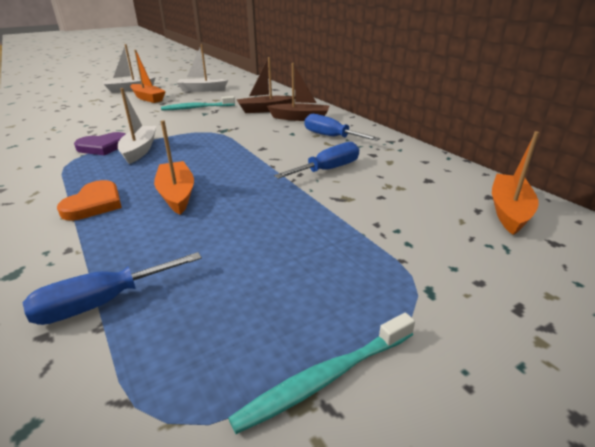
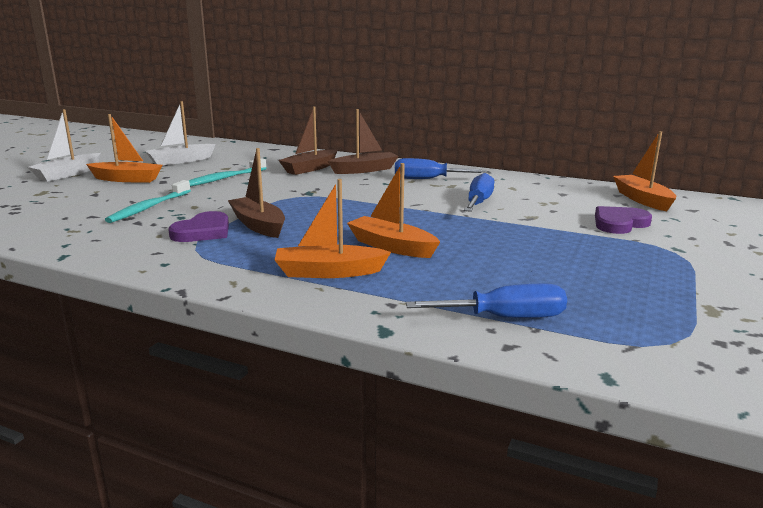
camera: 35 degrees left, 10 degrees down
(94, 204) = (328, 272): orange heart -> orange boat
(102, 303) = (505, 318): blue screwdriver -> blue screwdriver turned 120 degrees counterclockwise
(139, 150) = (258, 225): white boat -> brown boat
(325, 378) = (704, 298): turquoise toothbrush -> turquoise toothbrush (149, 208)
(422, 233) = (619, 223): none -> purple heart

